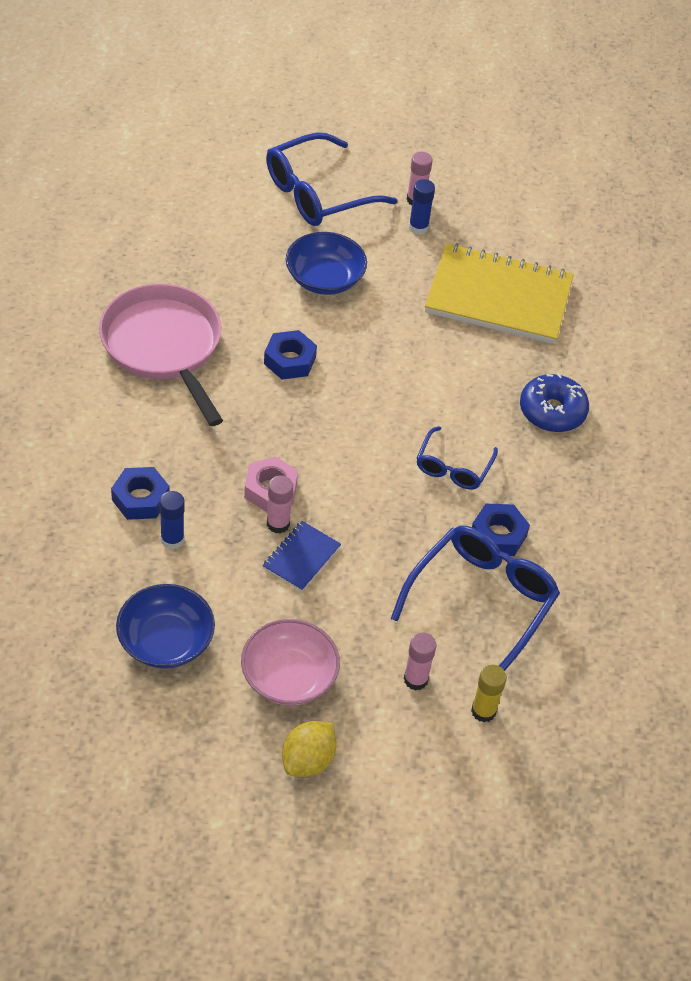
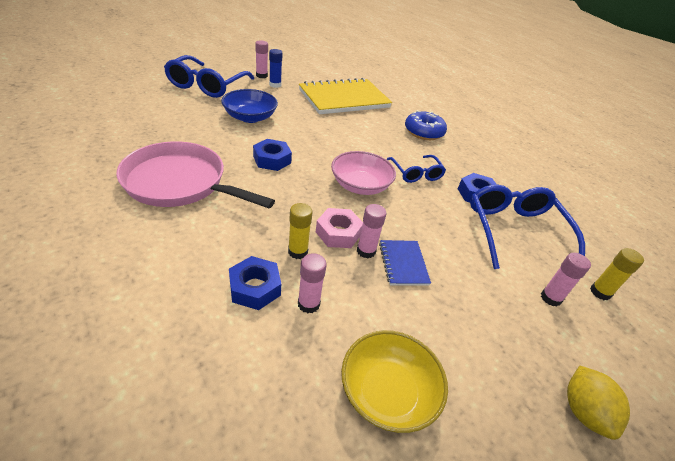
camera: 40 degrees left, 10 degrees down
(166, 641) = (387, 392): blue bowl -> yellow bowl
(172, 539) = (308, 304): blue glue stick -> pink glue stick
(210, 486) = (298, 252): none -> yellow glue stick
(289, 677) = (493, 353): pink bowl -> pink bowl (360, 185)

